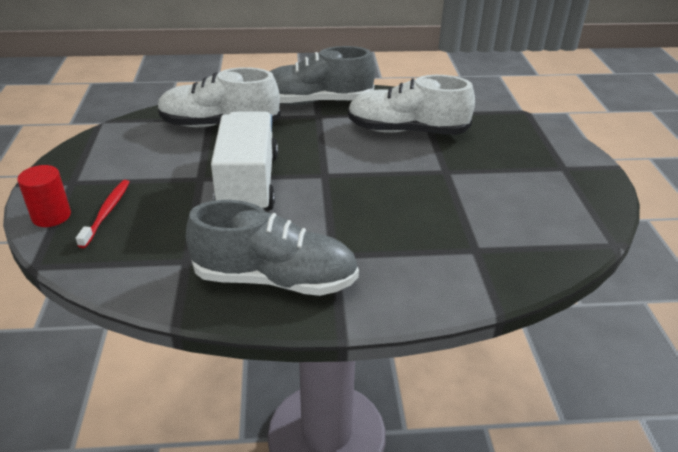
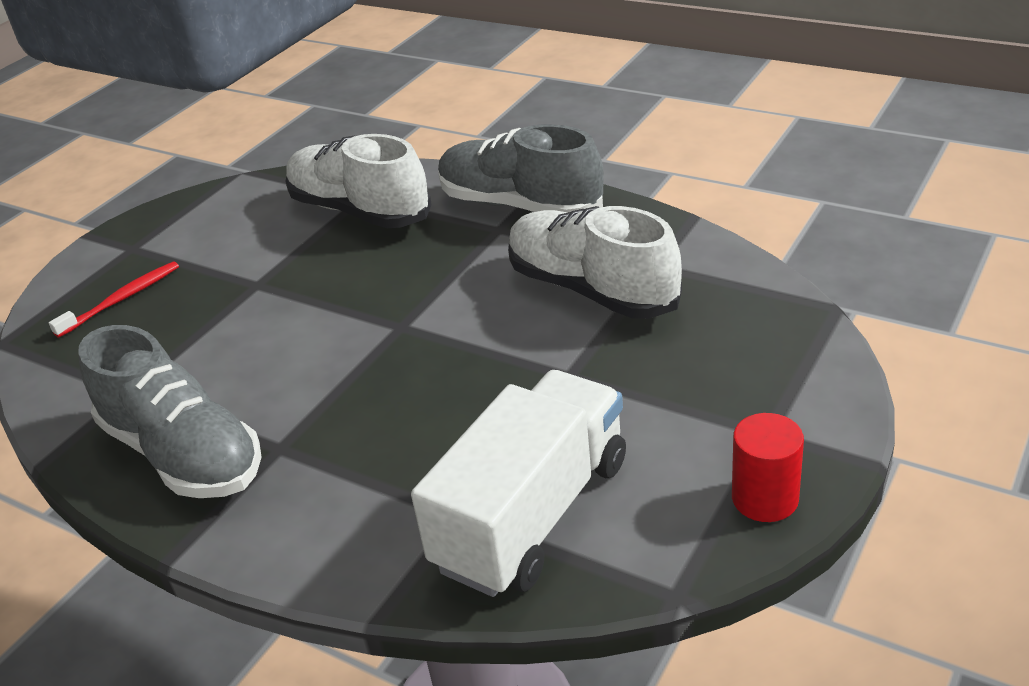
camera: 40 degrees right, 0 degrees up
(51, 216) = (71, 286): red cylinder -> red cylinder (765, 498)
(248, 183) = (298, 309): white truck -> white truck (532, 514)

